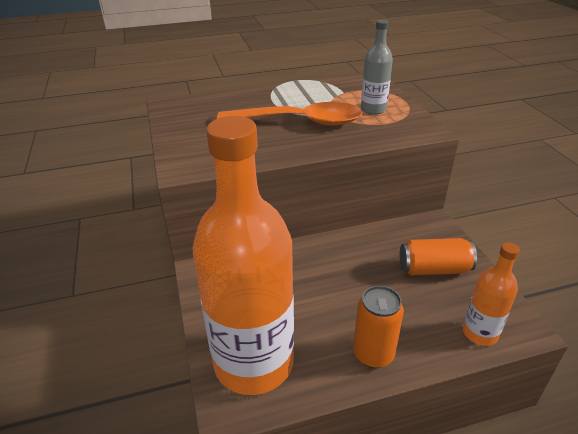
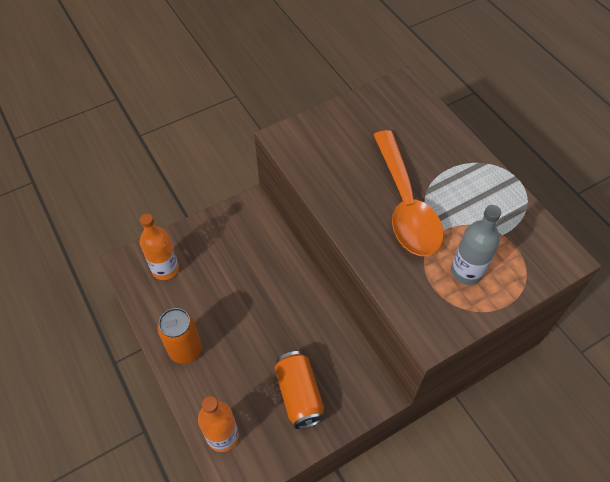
camera: 75 degrees right, 20 degrees up
(254, 362) = (165, 269): orange bottle -> orange bottle, size x0.46

